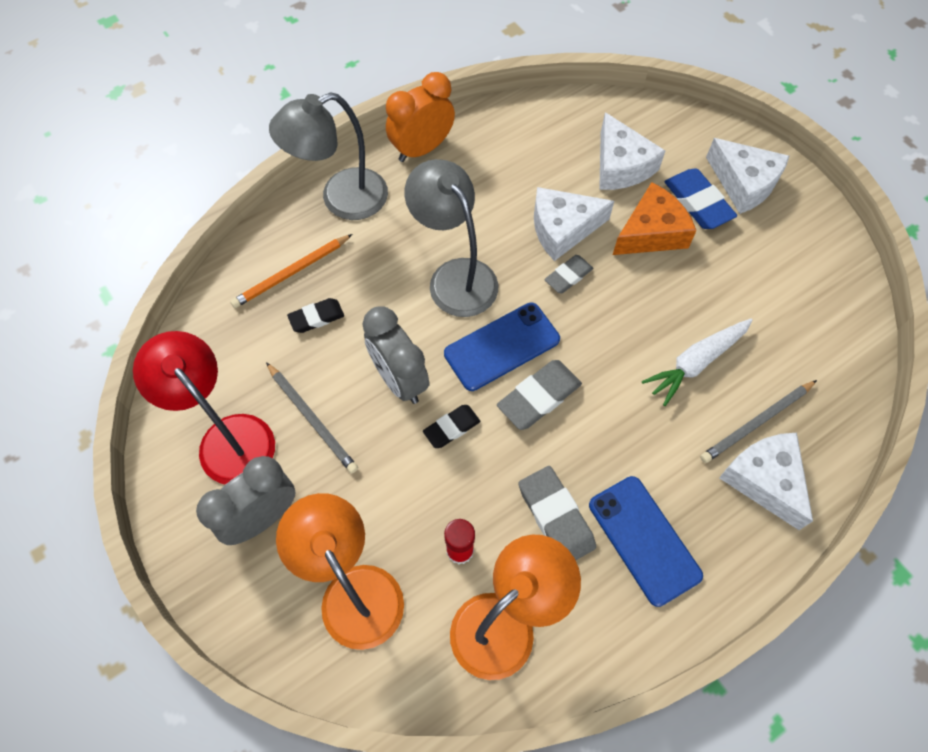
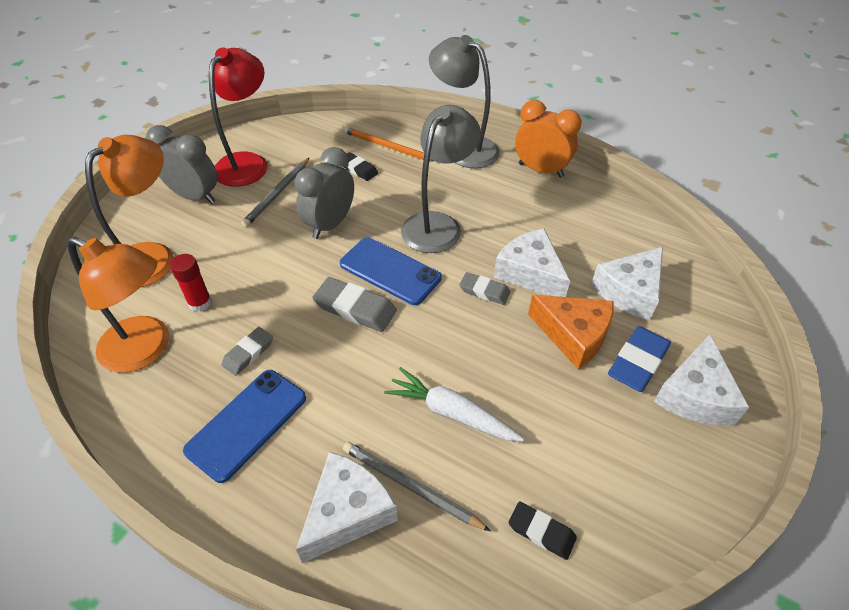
camera: 65 degrees right, 15 degrees down
(451, 428) = (302, 265): black eraser -> black eraser (541, 532)
(556, 517) = (248, 353): grey eraser -> grey eraser, size x0.63

